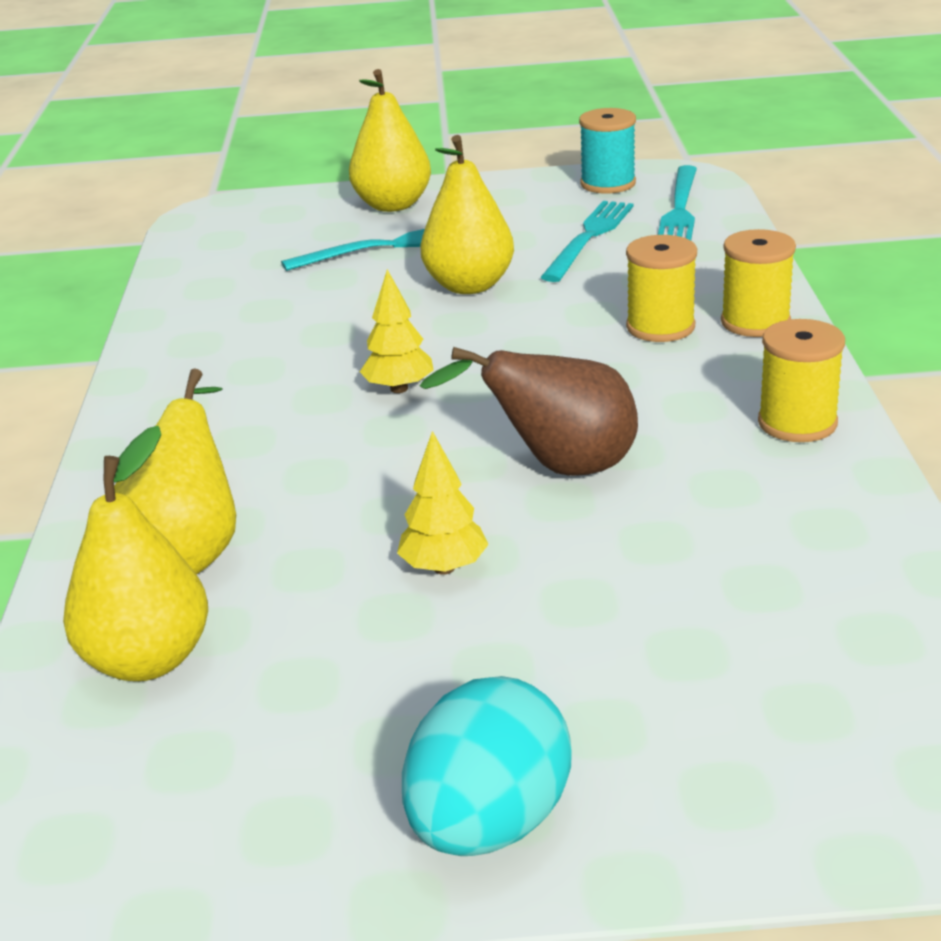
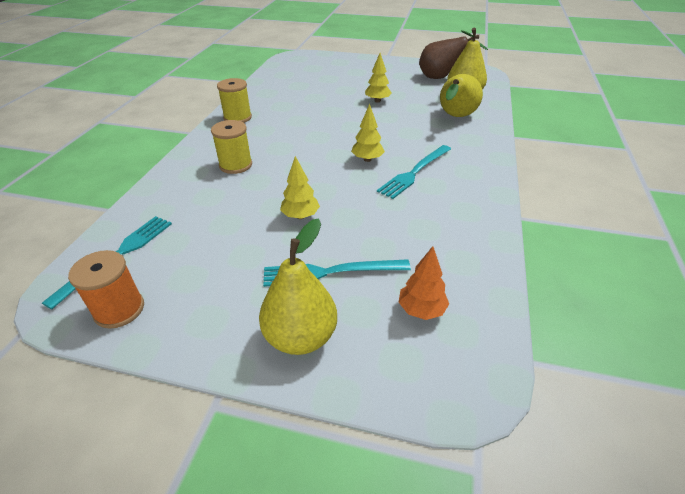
camera: 165 degrees left, 10 degrees up
(263, 242) = (421, 310): none -> orange tree
(469, 286) = (300, 216): yellow pear -> yellow tree
(489, 823) = (387, 64): turquoise egg -> none
(559, 467) = (326, 119): brown pear -> brown pear (440, 78)
(589, 238) = (200, 241): turquoise fork -> turquoise fork (414, 172)
(608, 184) = (119, 309): turquoise spool -> orange spool
(755, 322) = (196, 158): yellow spool -> none

